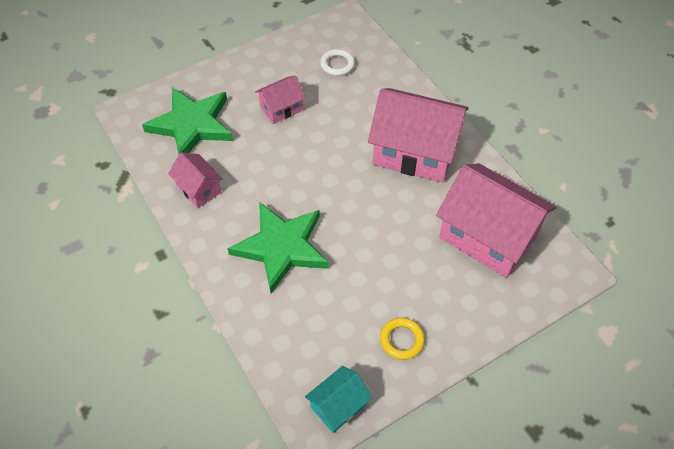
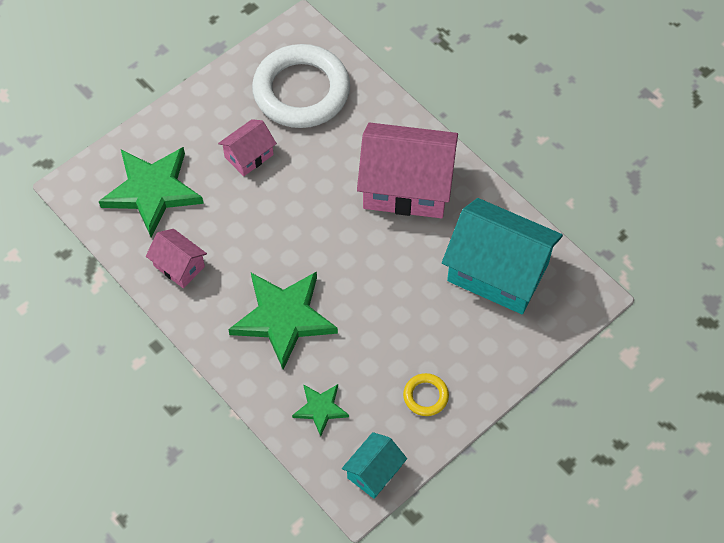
camera: 10 degrees left, 5 degrees up
(298, 335) = (320, 408): none -> green star
(337, 65) = (301, 91): white ring -> white ring, size x2.42
(488, 236) = (498, 272): pink house -> turquoise house

